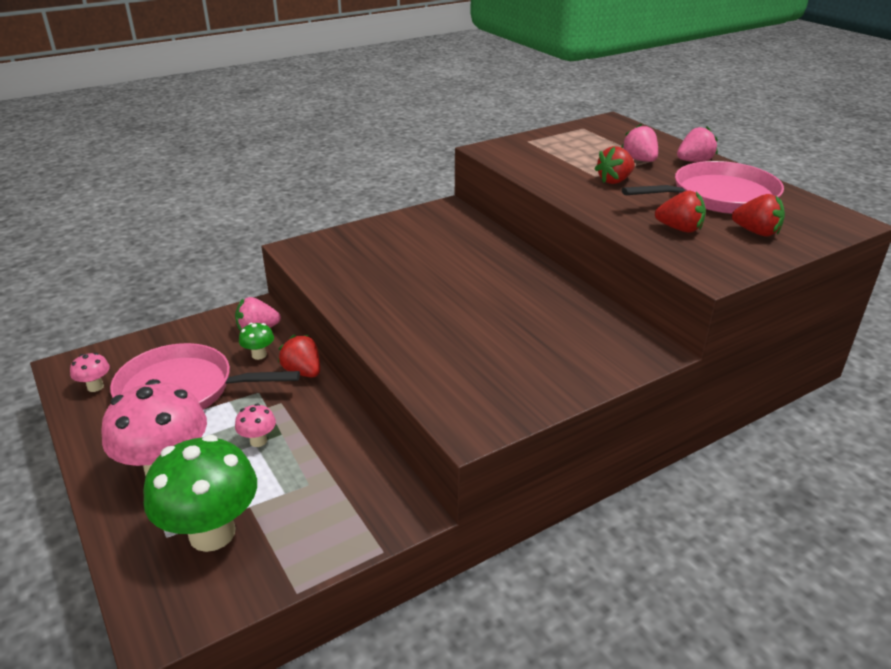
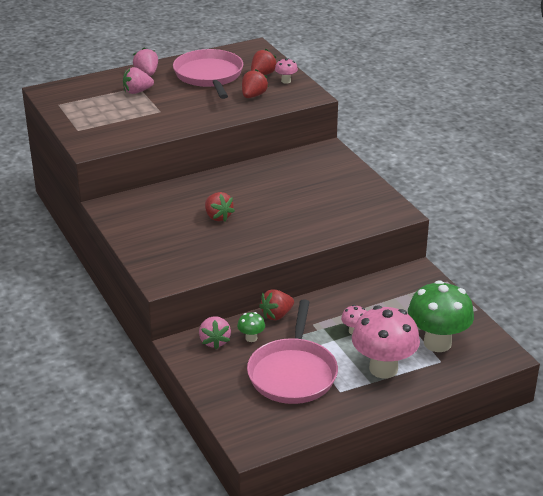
camera: 85 degrees left, 0 degrees up
(95, 387) = (283, 422): pink mushroom -> pink mushroom (286, 81)
(614, 181) = (172, 105): red strawberry -> red strawberry (218, 217)

